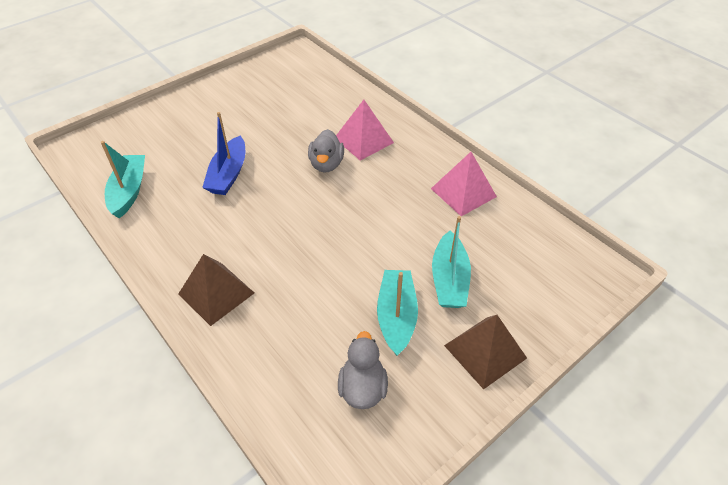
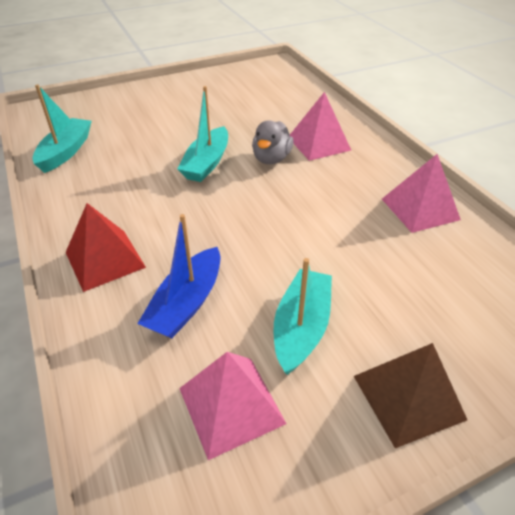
camera: 15 degrees right, 5 degrees down
(216, 293) = (105, 259): brown pyramid -> red pyramid
(228, 174) = (167, 152): blue boat -> blue boat (187, 303)
(362, 388) = (231, 405): grey duck -> pink pyramid
(449, 280) = (380, 299): turquoise boat -> turquoise boat (207, 163)

